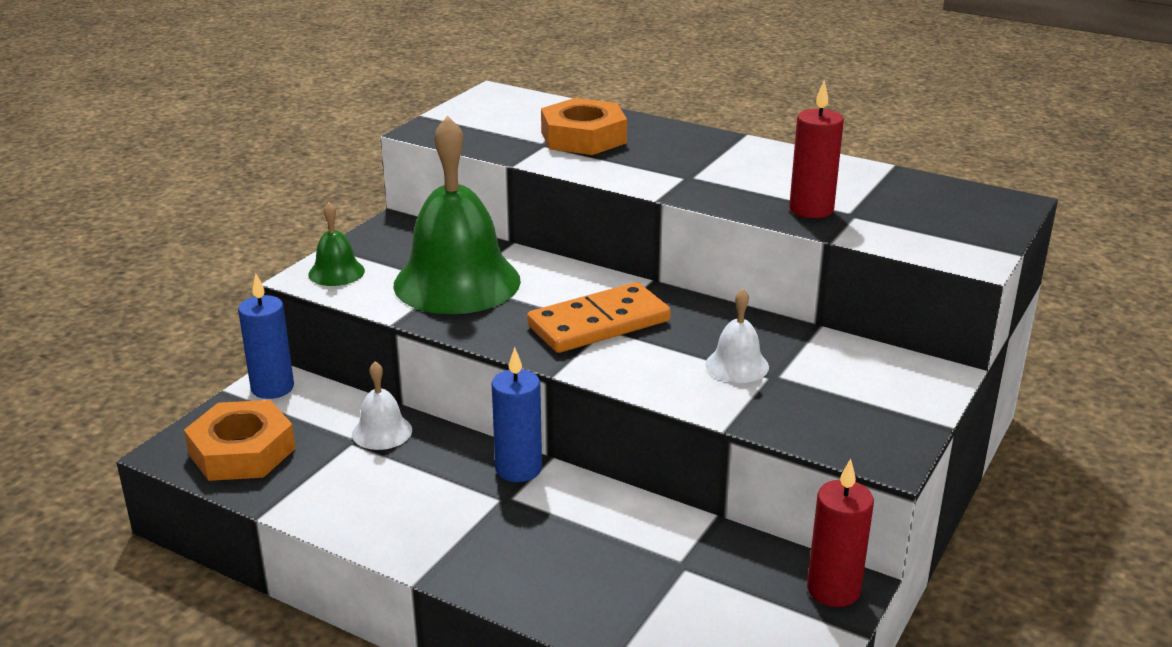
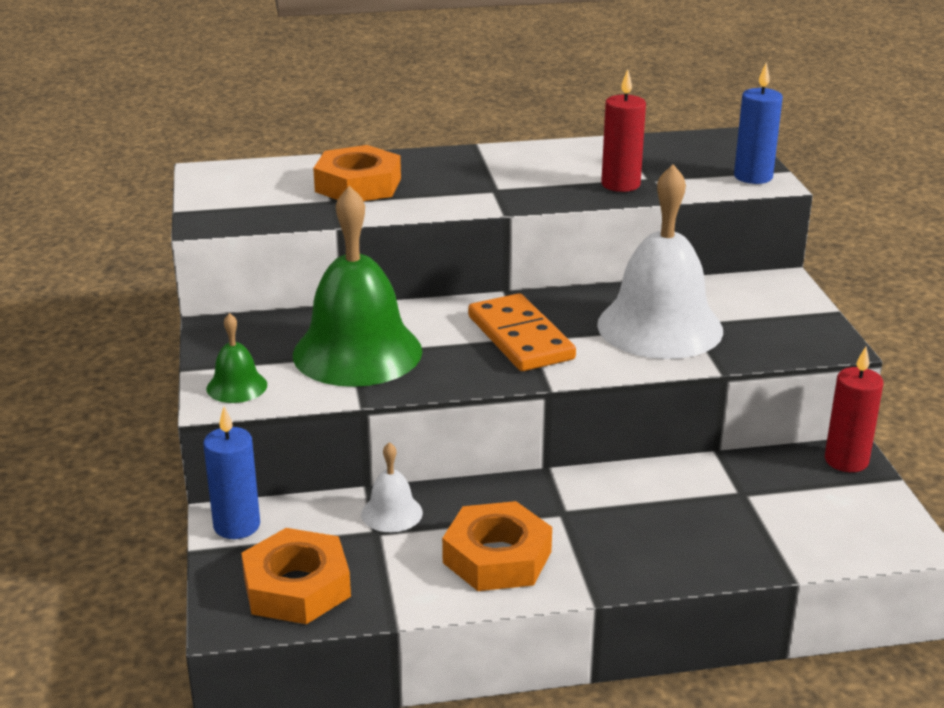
camera: 40 degrees left, 0 degrees up
(401, 505) = (497, 557): none -> orange nut
(518, 469) = (539, 487): blue candle -> blue candle (753, 177)
(598, 323) = (520, 338): orange domino -> orange domino turned 45 degrees counterclockwise
(737, 365) = (660, 327): white bell -> white bell, size x2.24

